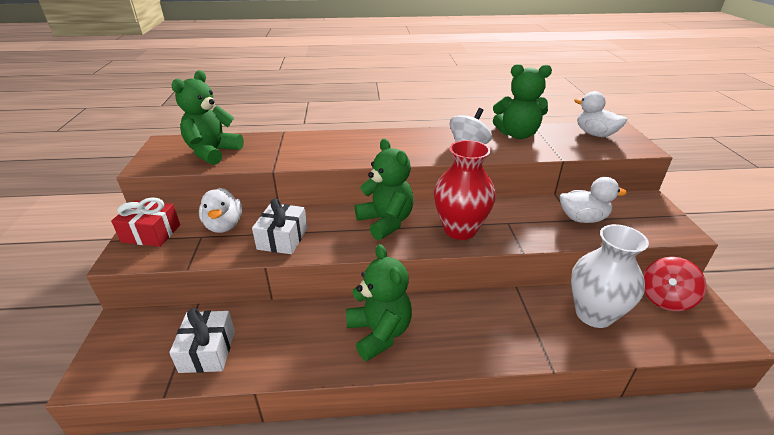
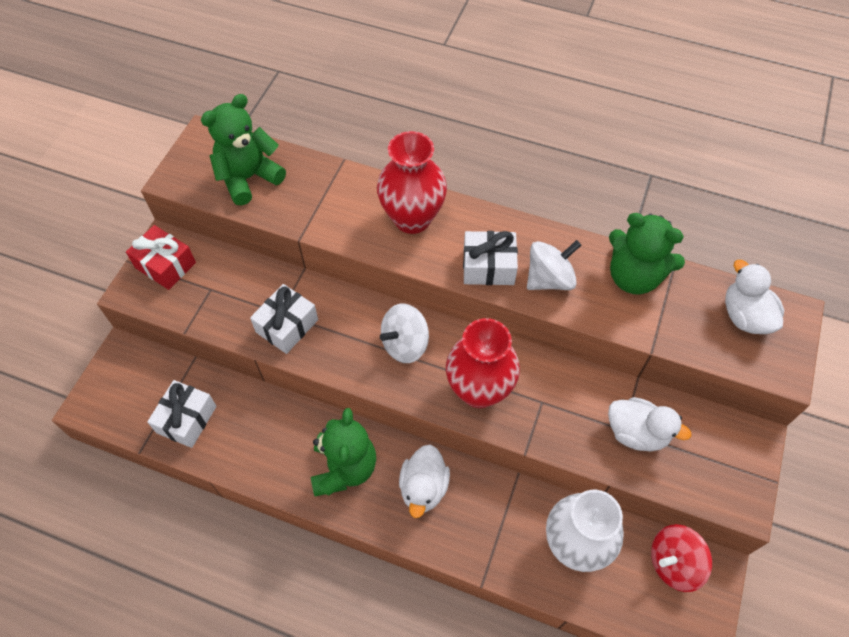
camera: 25 degrees right, 25 degrees up
(224, 225) = (237, 281): white duck -> white duck (423, 488)
(353, 144) = (412, 218): none -> red vase
(386, 222) = (405, 344): green teddy bear -> white spinning top
(424, 151) = (488, 267): none -> white gift

